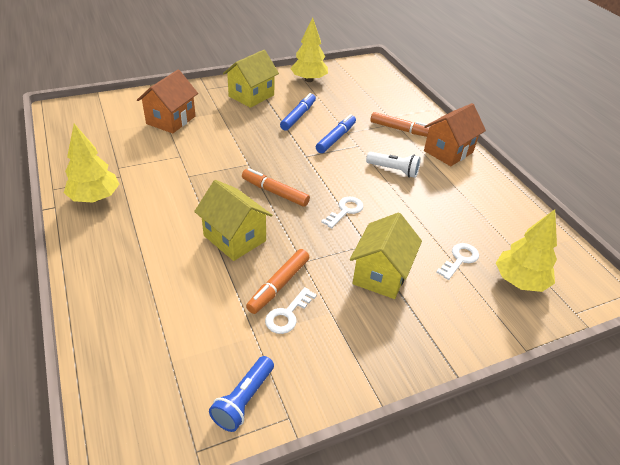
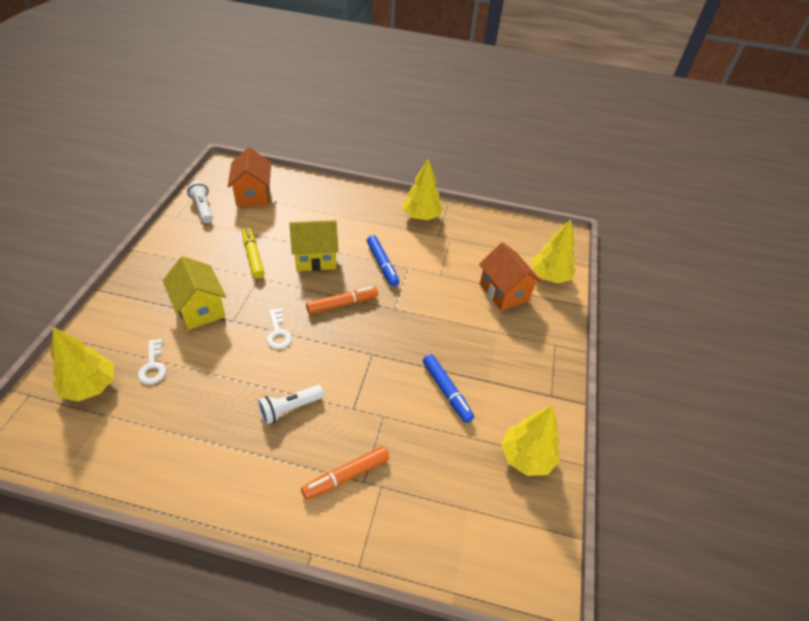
camera: 125 degrees right, 5 degrees up
(128, 105) = (549, 276): none -> yellow tree
(243, 400) = (203, 208): blue flashlight -> white flashlight
(251, 96) = (517, 374): yellow house -> none
(279, 285) = (253, 256): orange marker -> yellow marker
(287, 315) = (228, 248): white key -> none
(336, 138) = (381, 397): blue marker -> blue marker (382, 264)
(448, 151) = (267, 492): orange house -> orange house (253, 195)

